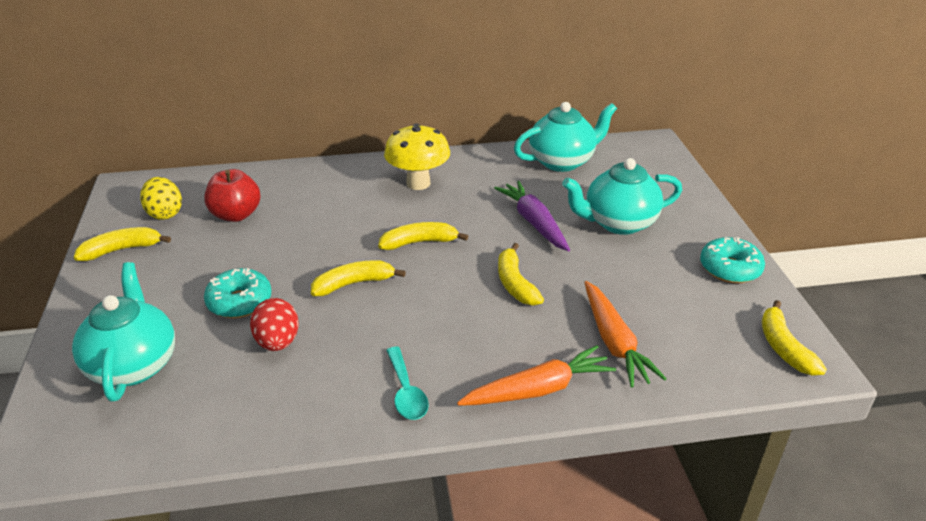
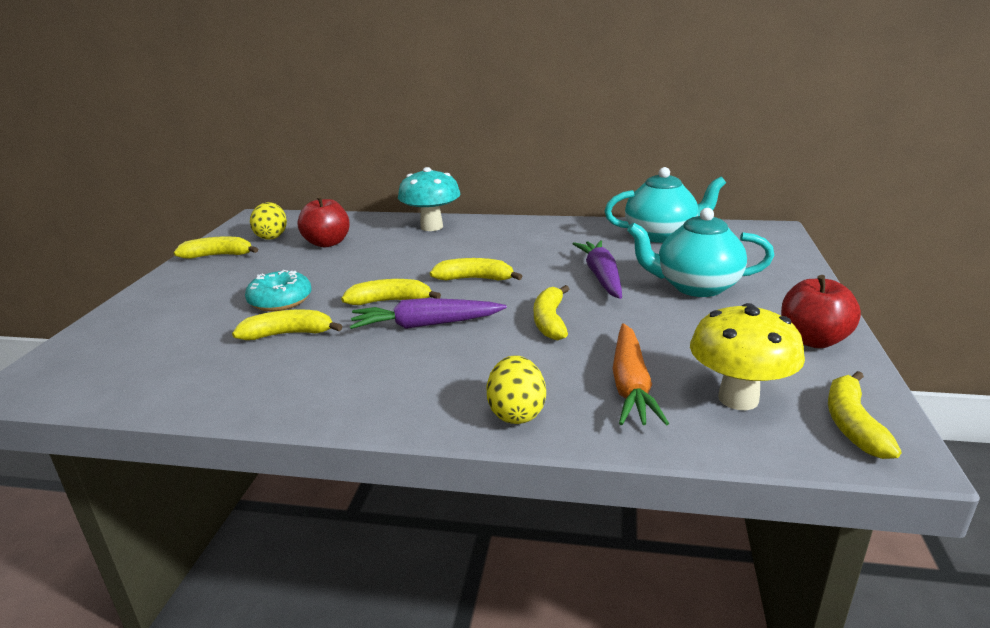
camera: 20 degrees right, 10 degrees down
(134, 365) = (157, 332): turquoise teapot -> none
(278, 342) = (288, 334): red egg -> yellow banana
(335, 177) = (431, 227): none -> turquoise mushroom
(405, 307) = (425, 325): none -> purple carrot
(406, 392) = (375, 391): turquoise spoon -> none
(418, 183) = (504, 238): yellow mushroom -> yellow mushroom (738, 399)
(538, 389) = (516, 413): orange carrot -> yellow egg
(730, 269) = (813, 340): turquoise donut -> red apple

